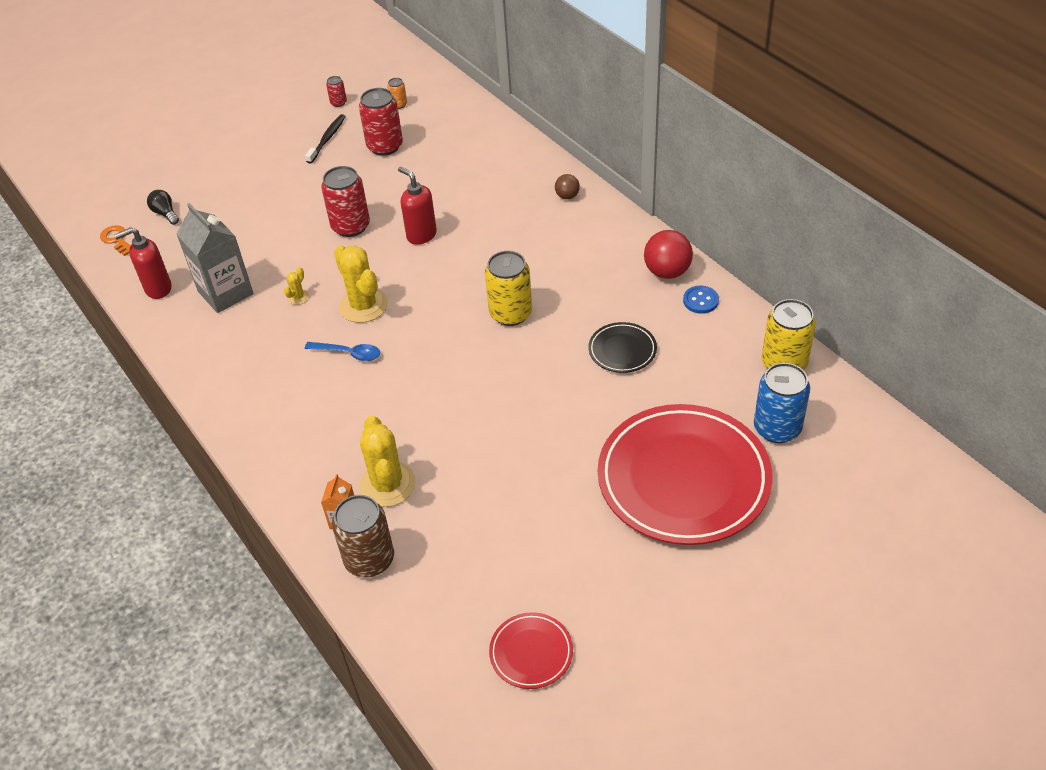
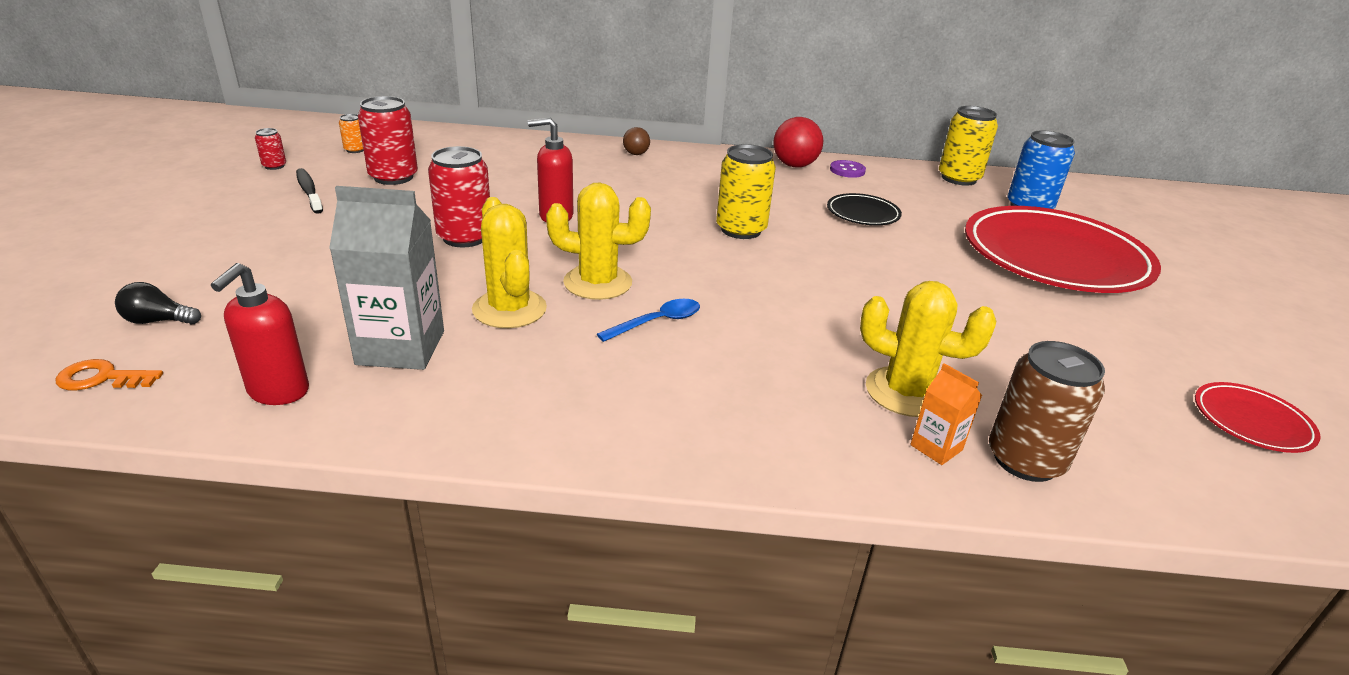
camera: 55 degrees left, 15 degrees down
(298, 297) = (509, 309): yellow cactus -> yellow cactus, size x2.27
(700, 301) = (847, 170): blue button -> purple button

